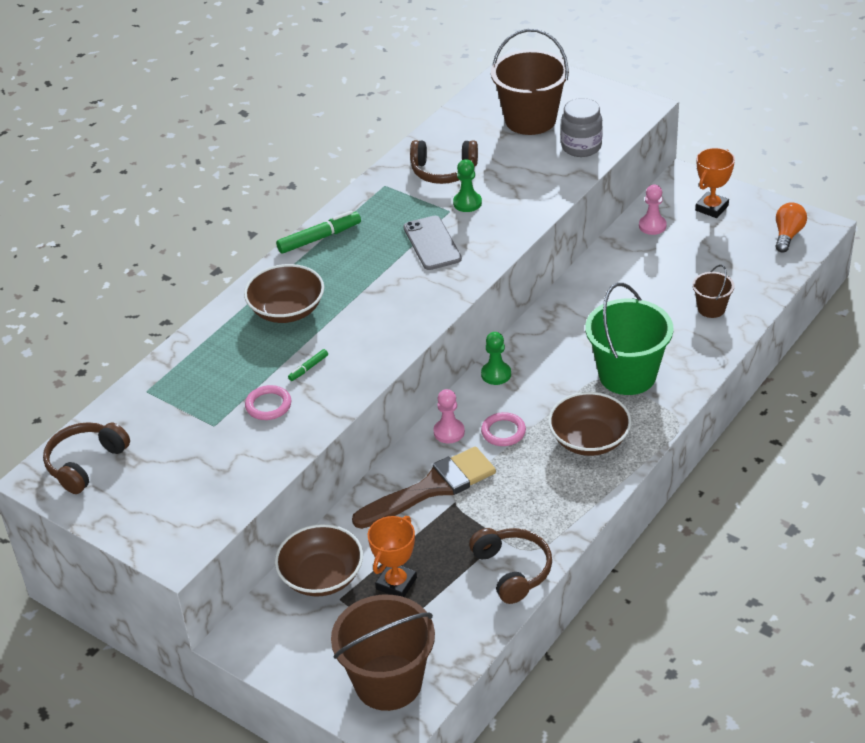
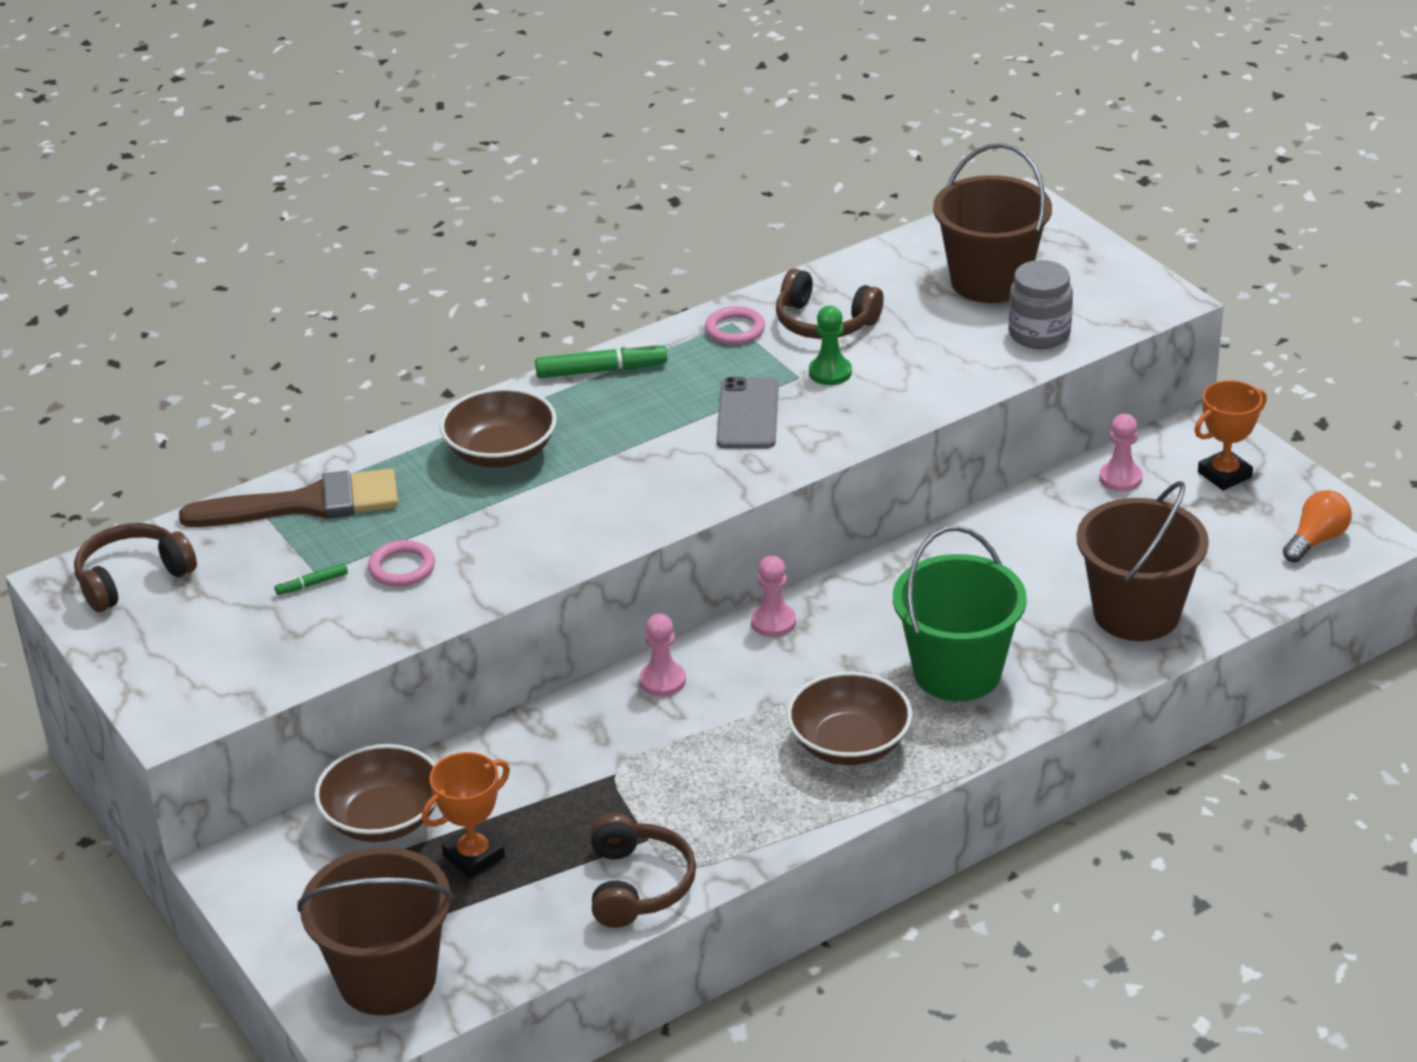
camera: 20 degrees right, 5 degrees down
(308, 368) = (482, 534): green marker -> green marker (312, 584)
(431, 488) = (594, 747): brown brush -> brown brush (306, 504)
(496, 374) = (773, 622): green pawn -> pink pawn
(503, 432) = (737, 700): pink ring -> pink ring (735, 329)
(711, 308) = (1136, 613): brown bucket -> brown bucket, size x2.00

